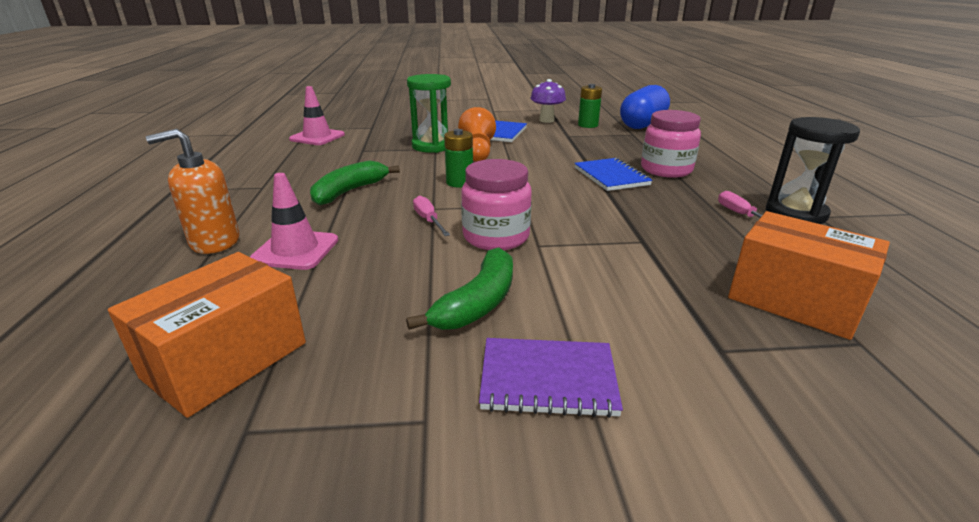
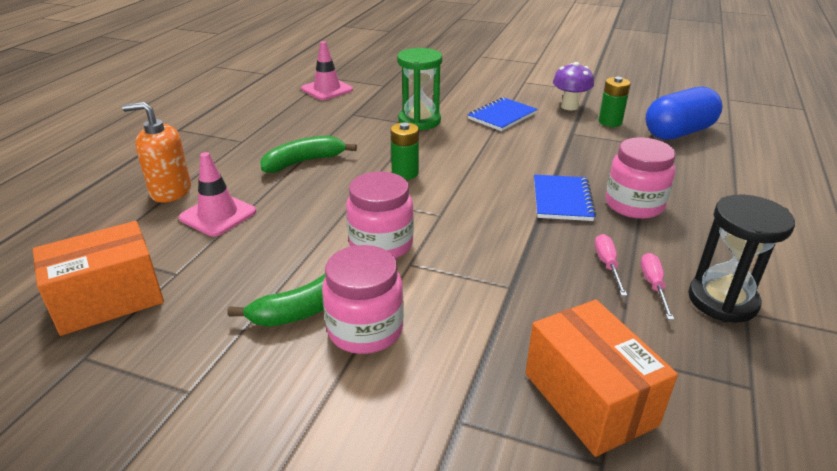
camera: 25 degrees right, 5 degrees up
(428, 220) = (341, 211): pink screwdriver -> pink screwdriver (607, 265)
(477, 152) = (456, 137): orange pawn -> none
(548, 379) = (296, 393): purple notebook -> none
(555, 305) = (365, 330): none -> pink jar

